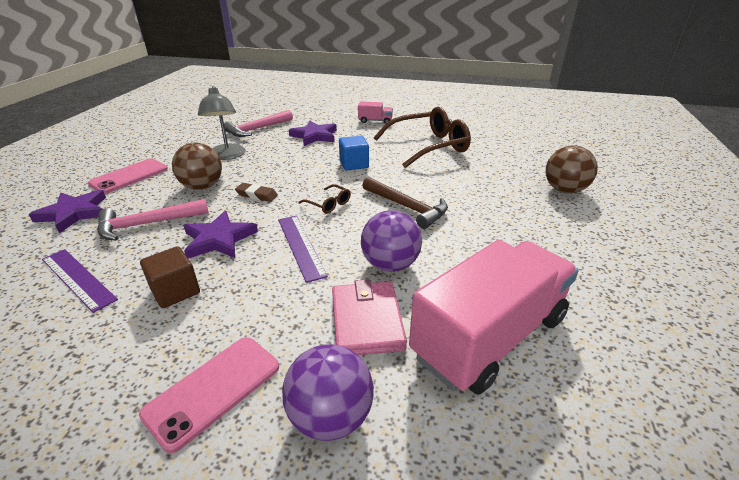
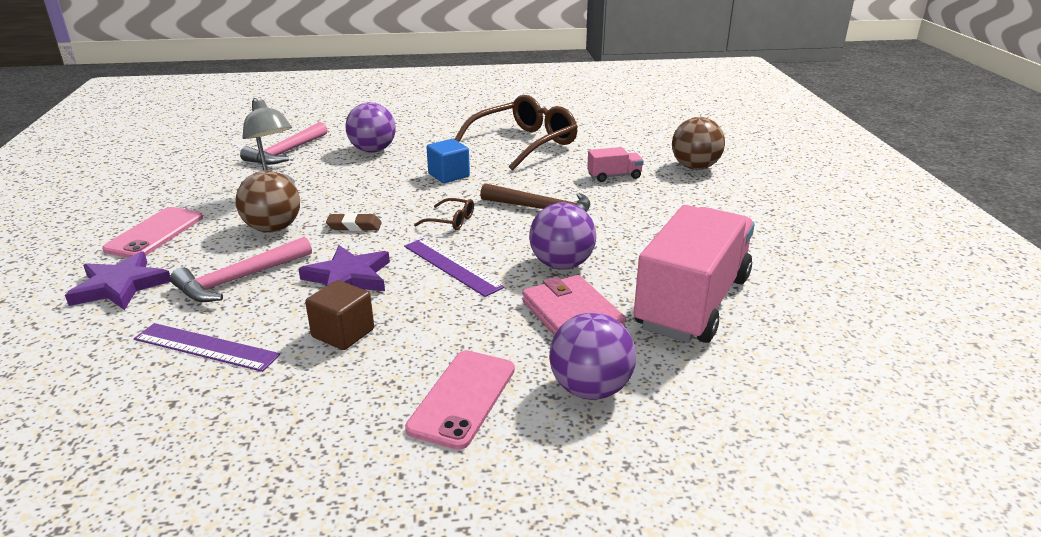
camera: 20 degrees left, 5 degrees down
(314, 136) = (373, 150): purple star -> purple ball
(375, 121) = (438, 123): pink truck -> pink truck (614, 176)

